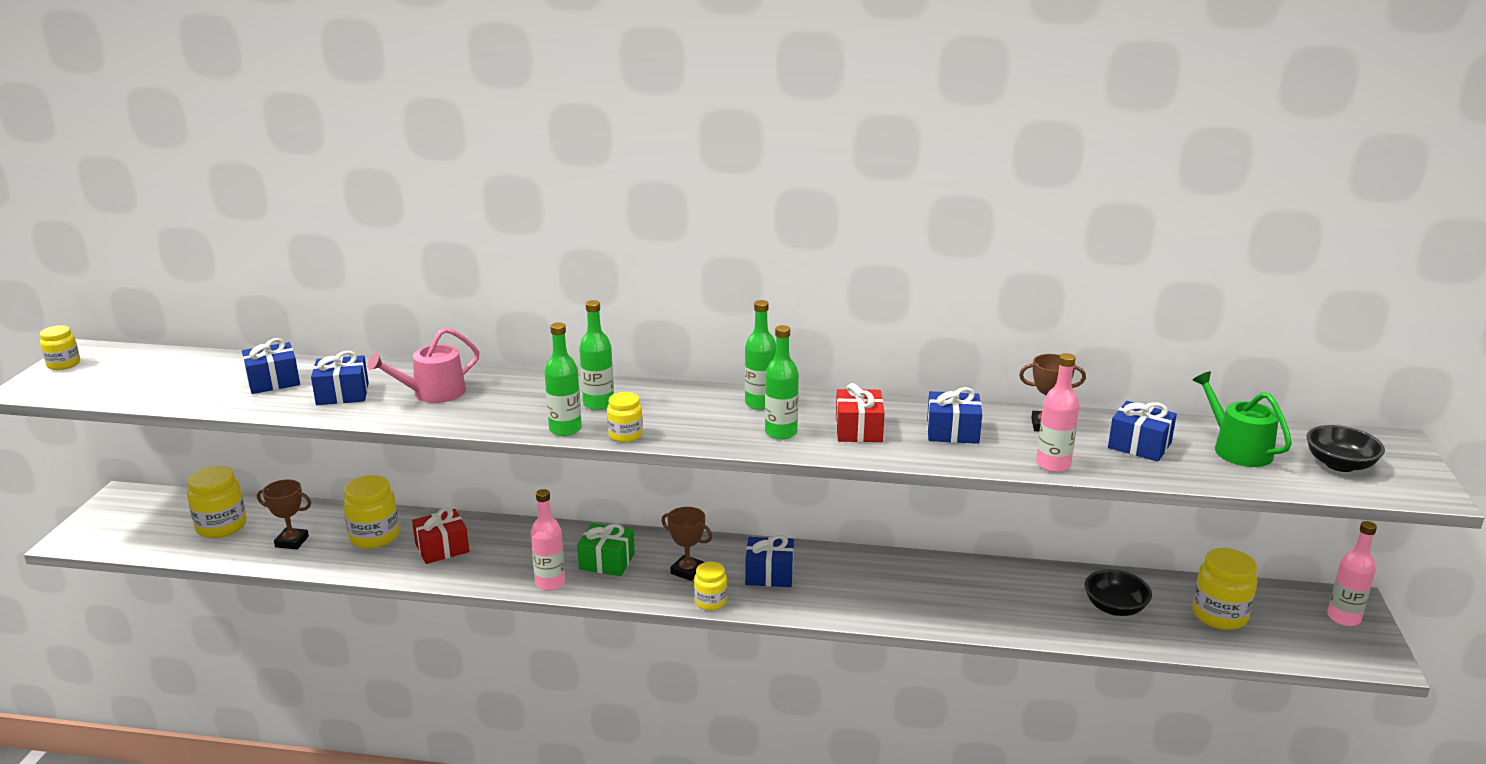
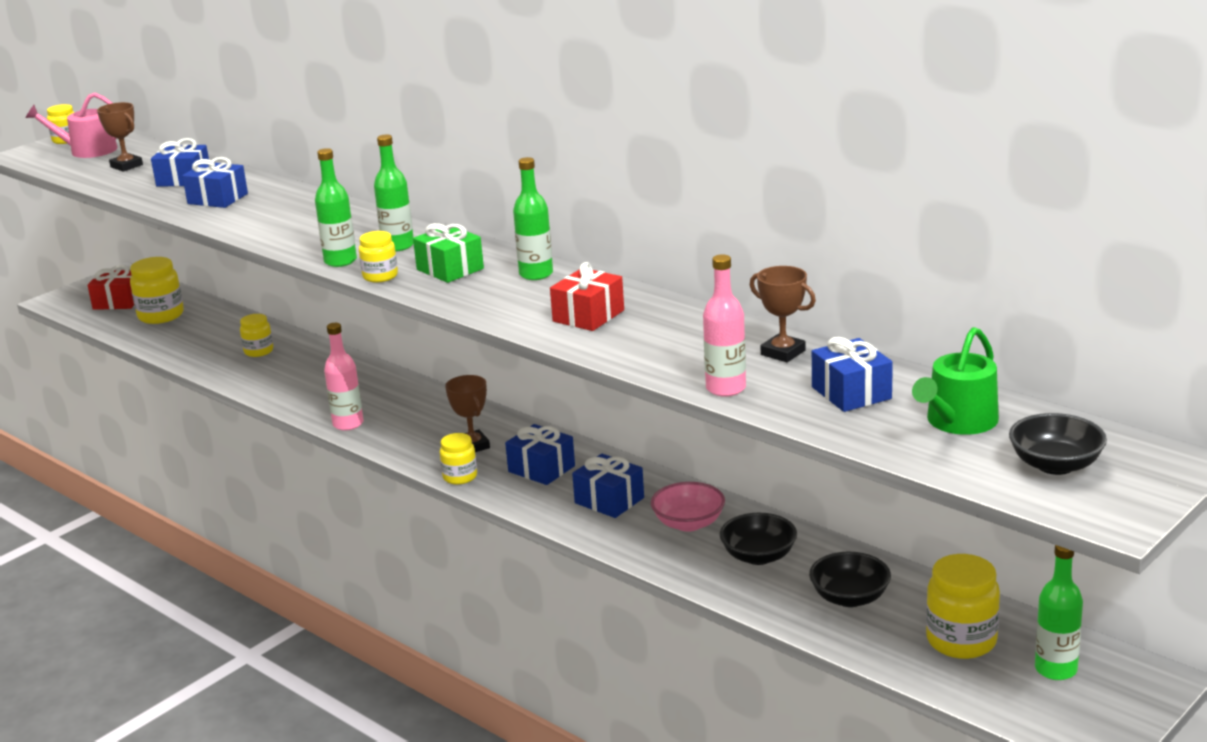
camera: 35 degrees right, 0 degrees up
(292, 542) = (196, 340): brown trophy -> brown trophy (126, 166)
(374, 537) = (258, 351): yellow jar -> yellow jar, size x0.61
(433, 393) = (283, 211): pink watering can -> pink watering can (87, 150)
(442, 548) = (298, 373): red gift -> red gift (118, 302)
(607, 561) = (414, 419): green gift -> green gift (450, 269)
(781, 432) = (514, 303): green bottle -> green bottle (1055, 669)
(936, 585) = (688, 523): none -> pink bowl
(952, 432) = (676, 337): blue gift -> blue gift (609, 500)
(1017, 596) = (758, 556): none -> black bowl
(1237, 449) = (958, 422): green watering can -> green watering can turned 150 degrees counterclockwise
(1343, 618) = (1116, 690): pink bottle -> none

